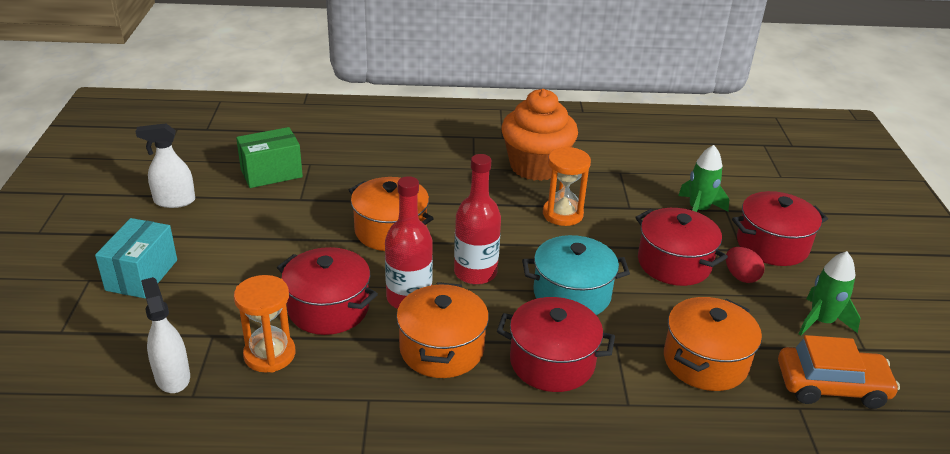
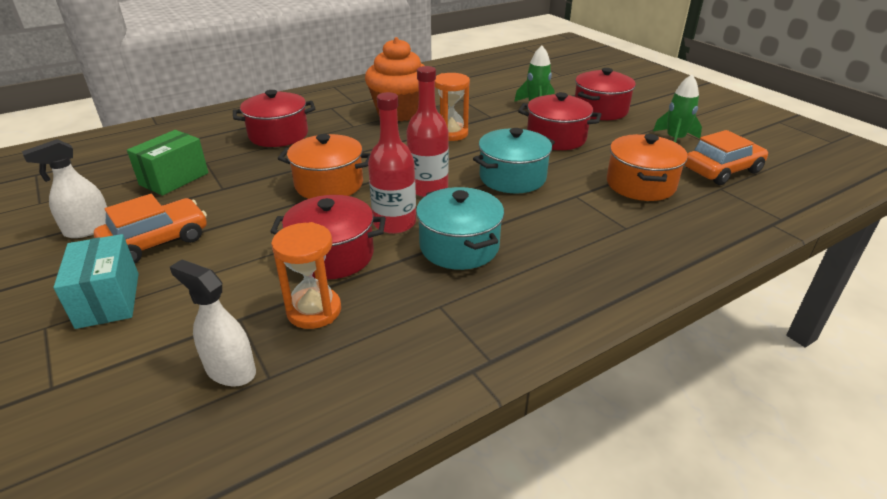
camera: 30 degrees left, 0 degrees up
(211, 234) = (157, 241): none -> orange car
(442, 349) = (459, 247): orange pot -> turquoise pot
(552, 362) = (548, 223): red pot -> red pot (278, 135)
(741, 276) = (603, 132): red egg -> none

